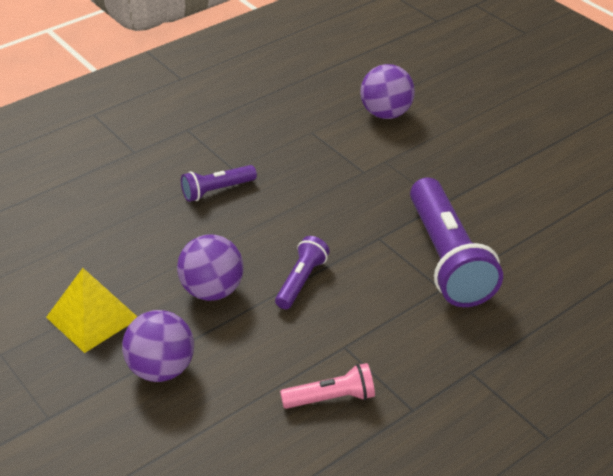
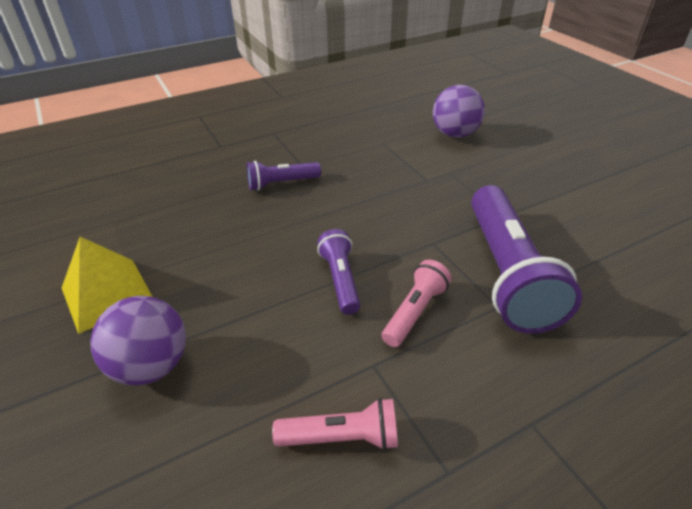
camera: 10 degrees right, 0 degrees up
(212, 291) = (242, 279): purple ball -> none
(301, 281) = (340, 280): purple flashlight -> purple flashlight turned 45 degrees counterclockwise
(371, 301) = (415, 312): none -> pink flashlight

